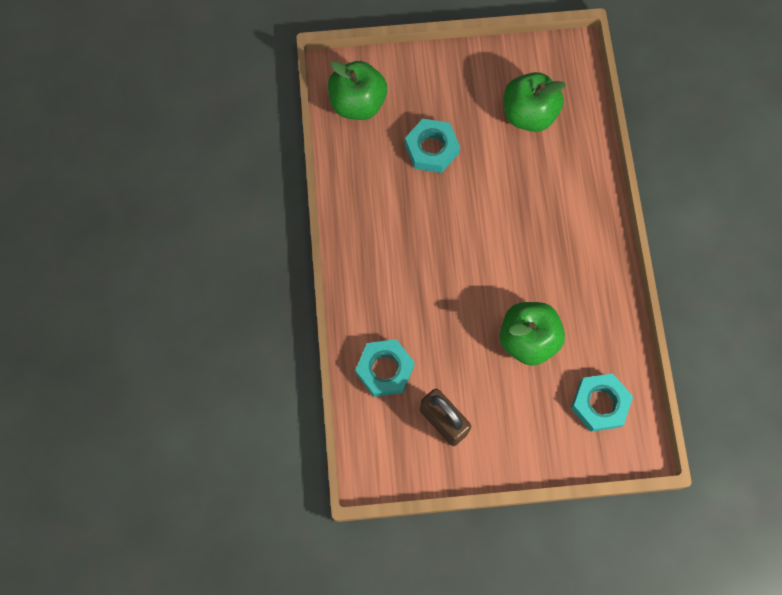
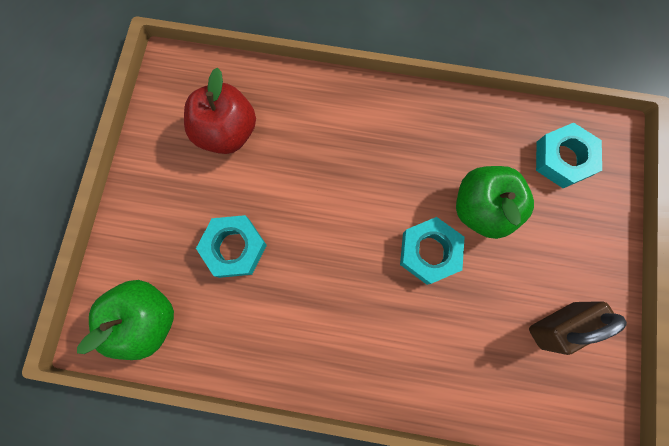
camera: 75 degrees left, 5 degrees up
(385, 370) = (486, 376): turquoise nut -> turquoise nut (429, 252)
(528, 114) = (227, 132): green apple -> red apple

